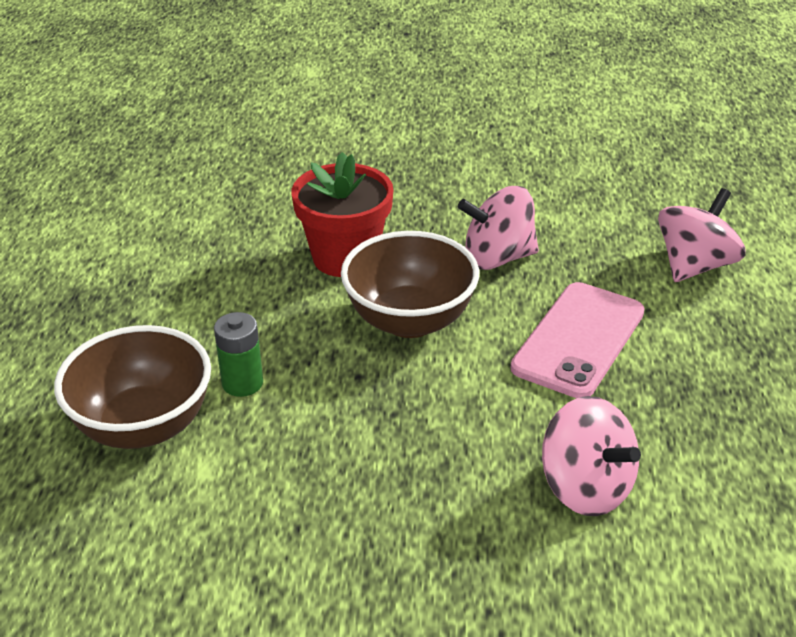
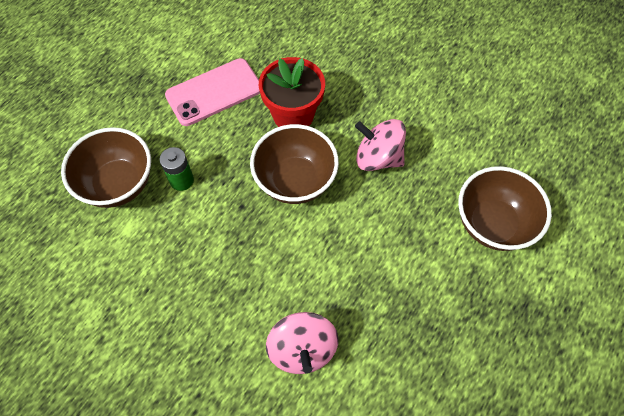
camera: 30 degrees right, 25 degrees up
(578, 340) = (377, 244): pink phone -> pink phone (214, 92)
(695, 266) = (492, 224): pink spinning top -> brown bowl

